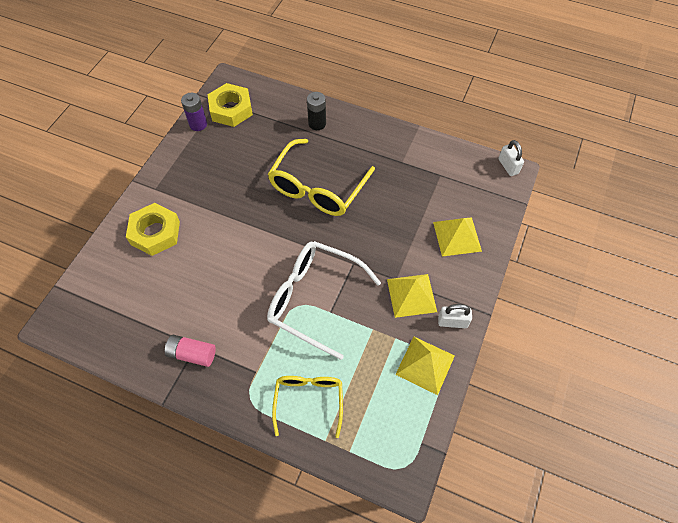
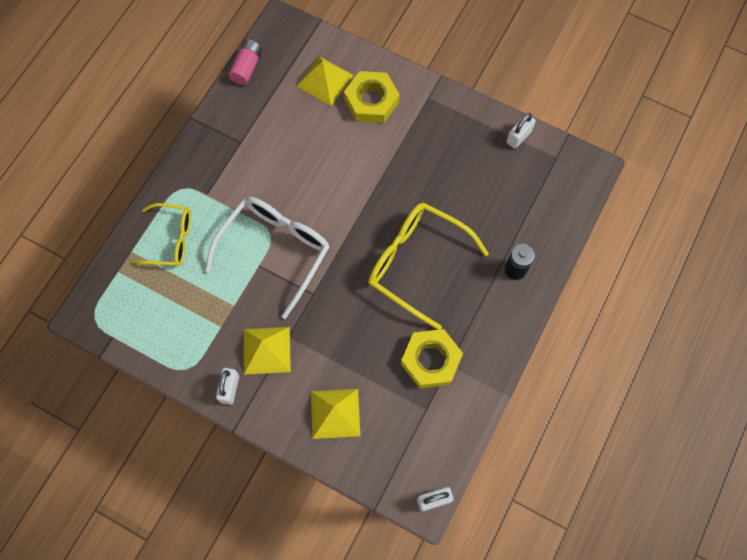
camera: 95 degrees right, 10 degrees up
(192, 354) = (233, 139): pink battery -> pink battery (247, 67)
(198, 124) = (518, 137): purple battery -> white padlock
(231, 109) = (542, 172): yellow nut -> yellow nut (431, 360)
(425, 365) = (187, 352): yellow pyramid -> yellow pyramid (324, 80)

